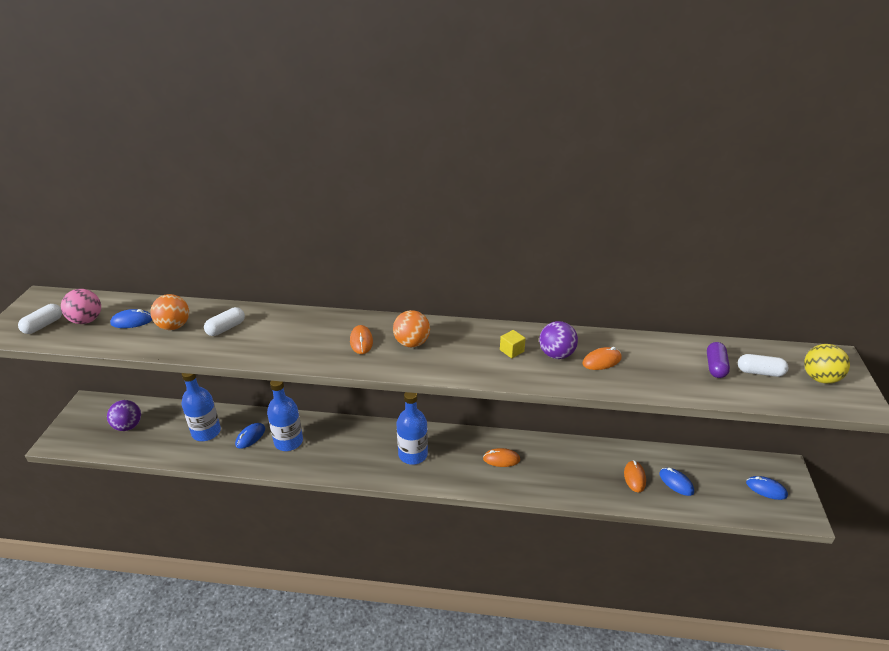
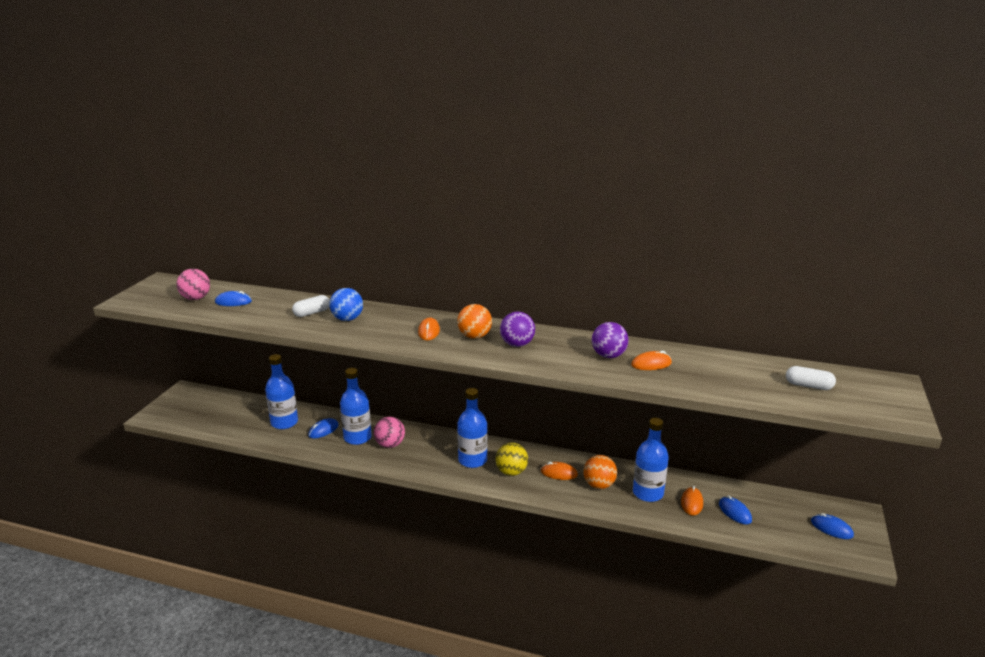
camera: 10 degrees right, 10 degrees down
(43, 325) = (160, 299): white capsule -> none
(128, 426) = (216, 411): purple ball -> purple ball (517, 344)
(174, 326) = (268, 308): orange ball -> orange ball (599, 485)
(268, 333) = (347, 319): none -> blue ball
(324, 446) = (390, 444): none -> pink ball
(511, 351) = (566, 349): yellow cube -> none
(591, 471) = (648, 493): none -> blue bottle
(715, 367) = (764, 378): purple capsule -> none
(819, 378) = (870, 396): yellow ball -> yellow ball (511, 472)

